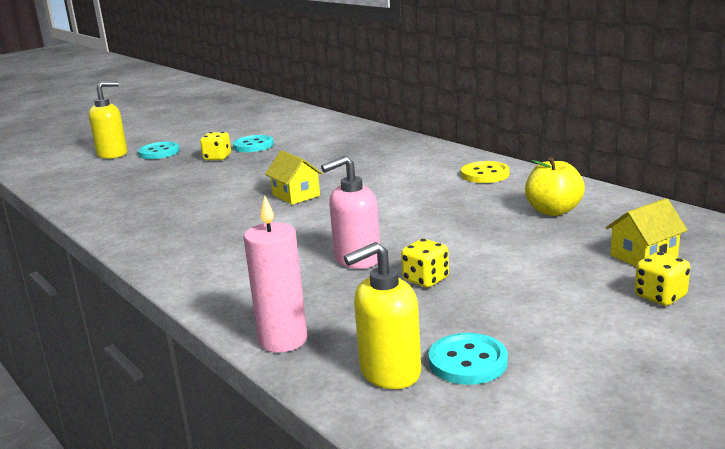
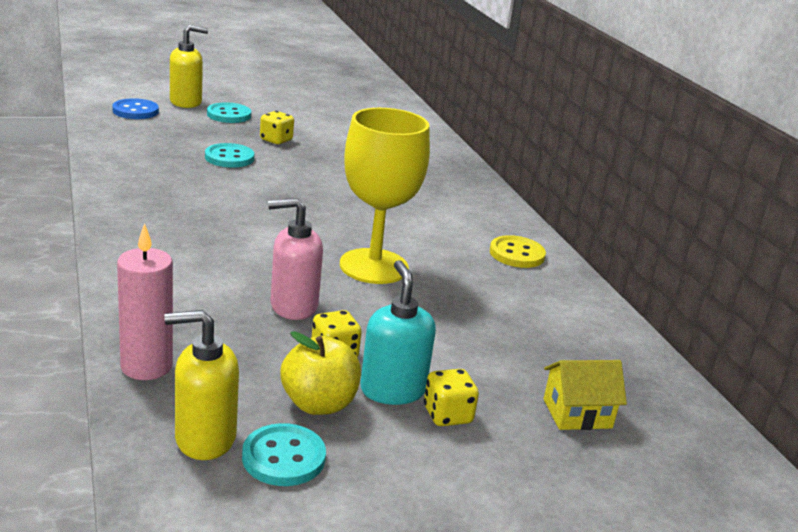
camera: 15 degrees right, 5 degrees up
(74, 171) = (135, 111): none -> blue button
(253, 145) = (323, 137): turquoise button -> turquoise button (229, 158)
(296, 195) = (307, 211): yellow house -> none
(389, 214) = (374, 266): none -> yellow goblet
(497, 287) = (392, 390): none -> turquoise soap dispenser
(553, 211) = (540, 324): yellow apple -> yellow apple (319, 404)
(660, 297) = (542, 466): yellow dice -> yellow dice (447, 415)

